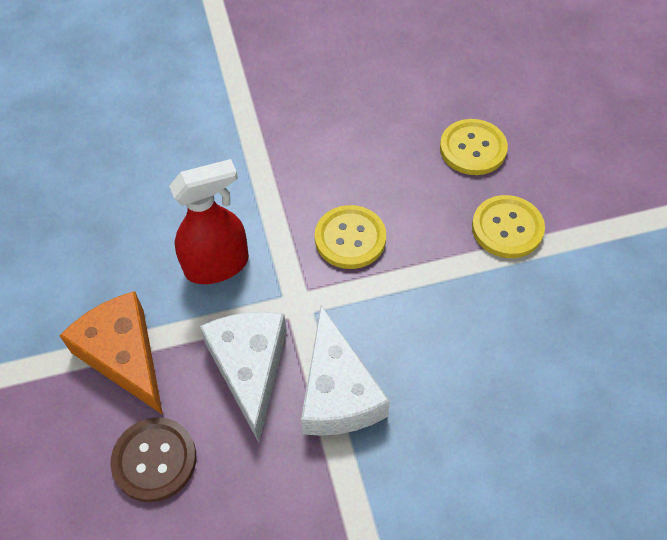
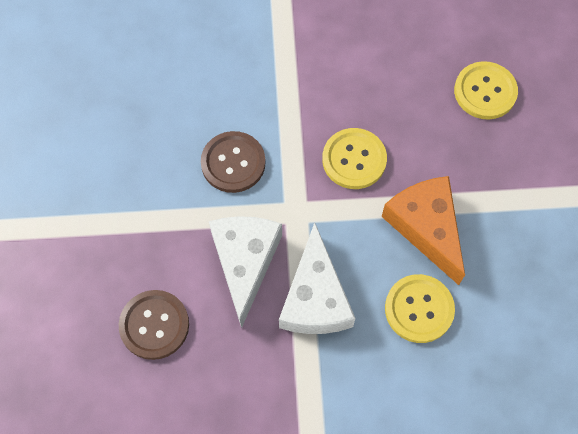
camera: 10 degrees right, 10 degrees up
(124, 355) = (141, 230): orange cheese -> orange cheese (426, 227)
(217, 265) = (233, 163): red spray bottle -> brown button
(507, 228) = (497, 176): yellow button -> yellow button (419, 309)

